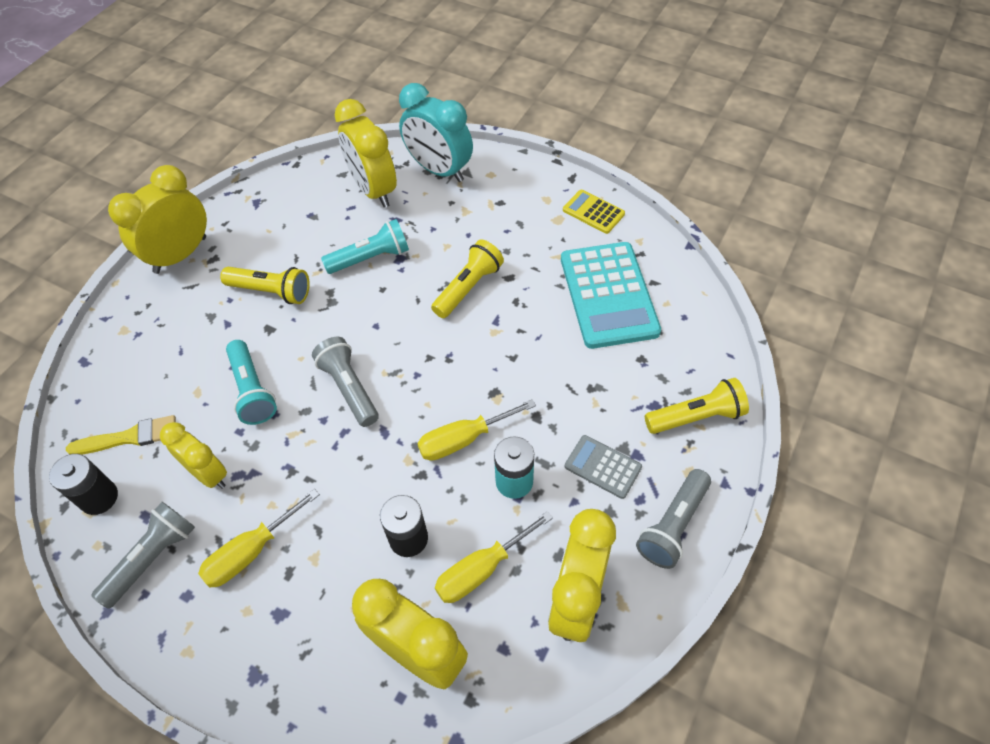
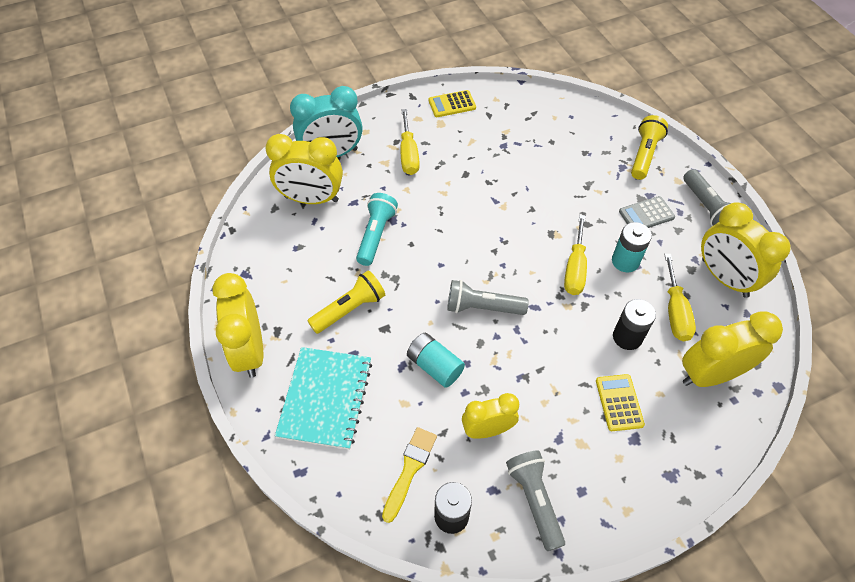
camera: 55 degrees left, 0 degrees up
(165, 333) = (325, 398): none -> turquoise notebook
(251, 551) = (574, 433): yellow screwdriver -> yellow screwdriver (408, 154)
(253, 390) = (434, 366): turquoise flashlight -> turquoise battery
(316, 575) = (619, 402): none -> yellow calculator
(468, 287) = (454, 198): yellow flashlight -> none
(608, 295) = (525, 137): turquoise calculator -> none

